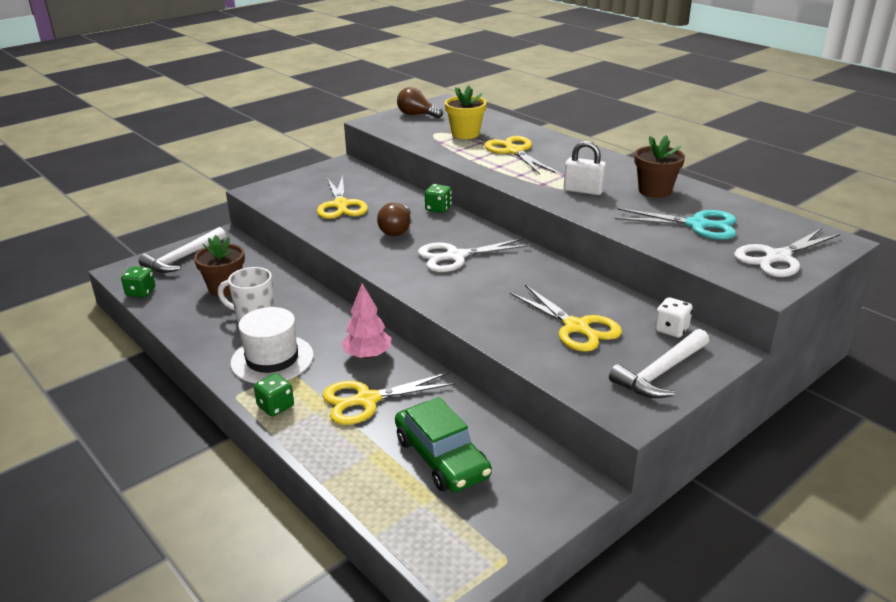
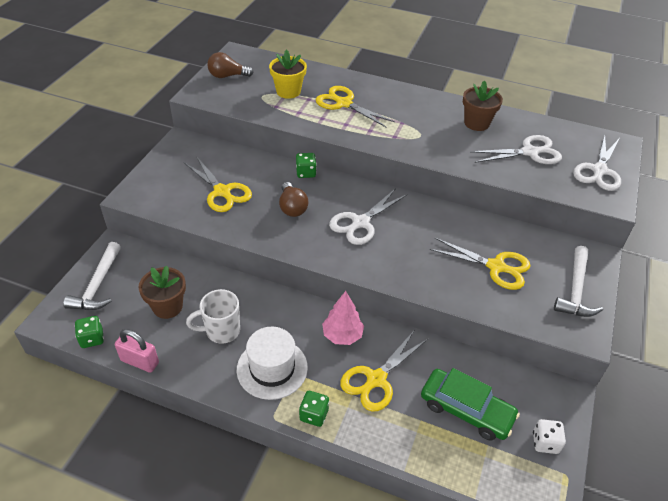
camera: 30 degrees left, 15 degrees up
(162, 319) = (140, 361): none -> pink padlock
(583, 190) = (429, 136): white padlock -> none
(671, 329) = (554, 247): white dice -> white dice (545, 442)
(698, 225) = (530, 152): turquoise scissors -> white scissors

